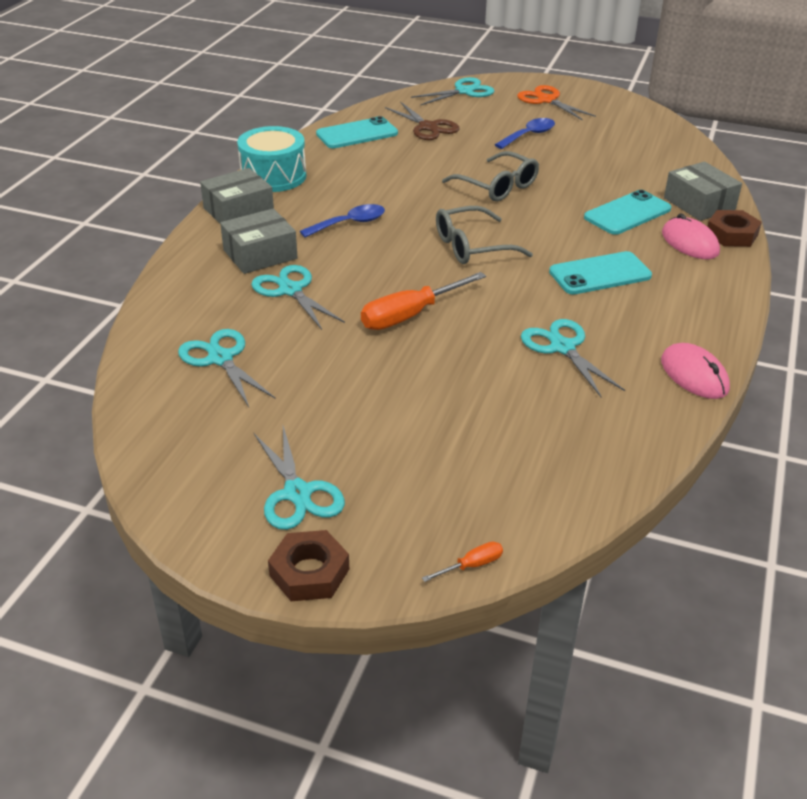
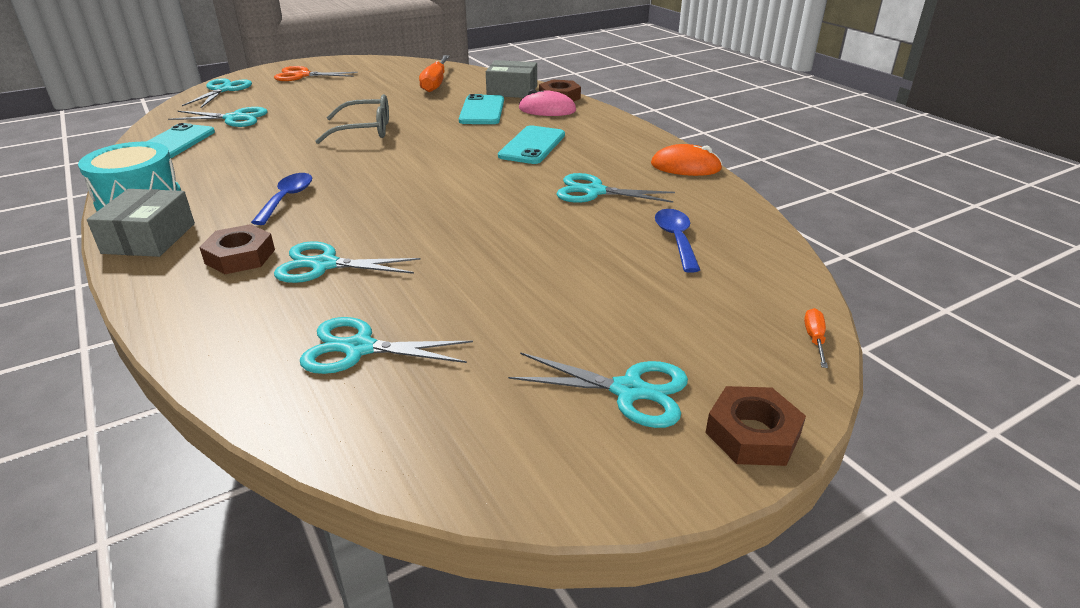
camera: 50 degrees left, 5 degrees down
(260, 254) = (240, 256): grey box -> brown nut
(410, 315) = (460, 228): orange screwdriver -> orange screwdriver (435, 83)
(428, 127) = (235, 118): brown scissors -> turquoise scissors
(472, 246) = (418, 169): grey glasses -> none
(529, 135) = (329, 96): blue spoon -> blue spoon (676, 239)
(694, 375) = (685, 167): pink mouse -> orange mouse

